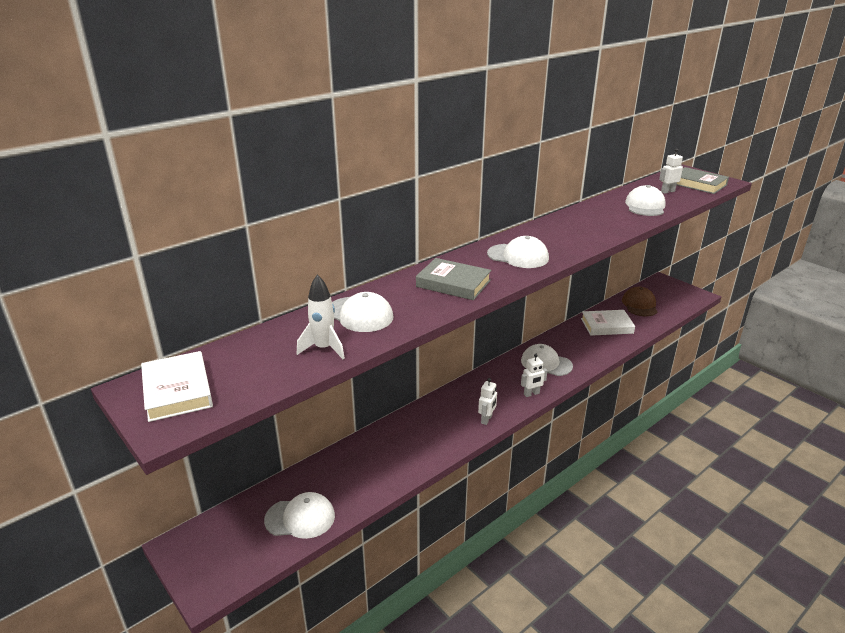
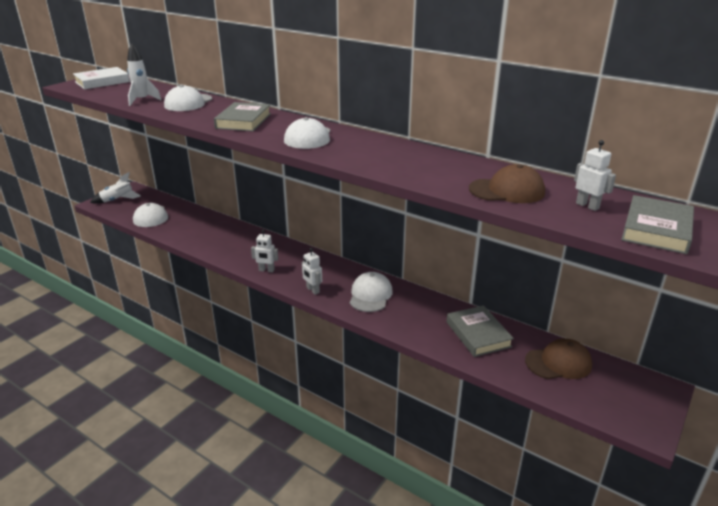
camera: 75 degrees right, 0 degrees up
(214, 562) = (117, 200): none -> white rocket
(606, 326) = (478, 334): white book -> grey book
(645, 206) = (507, 190): white cap -> brown cap

